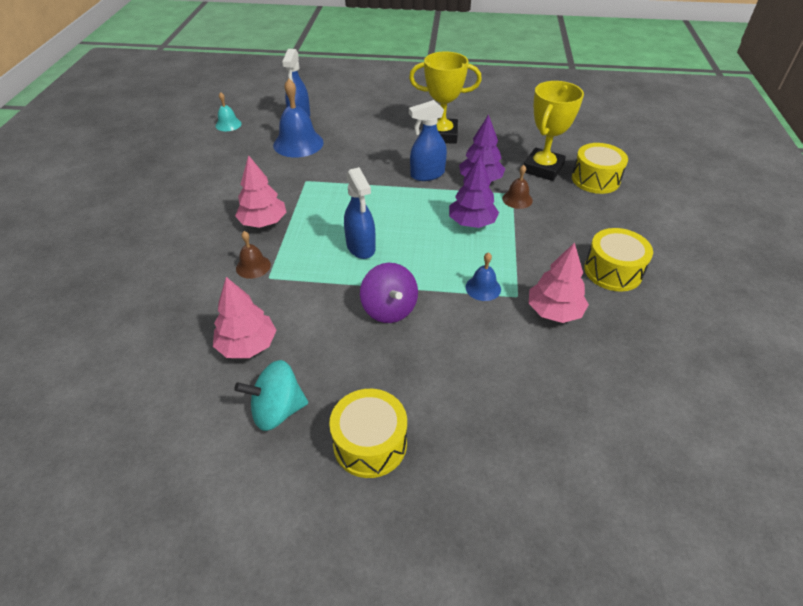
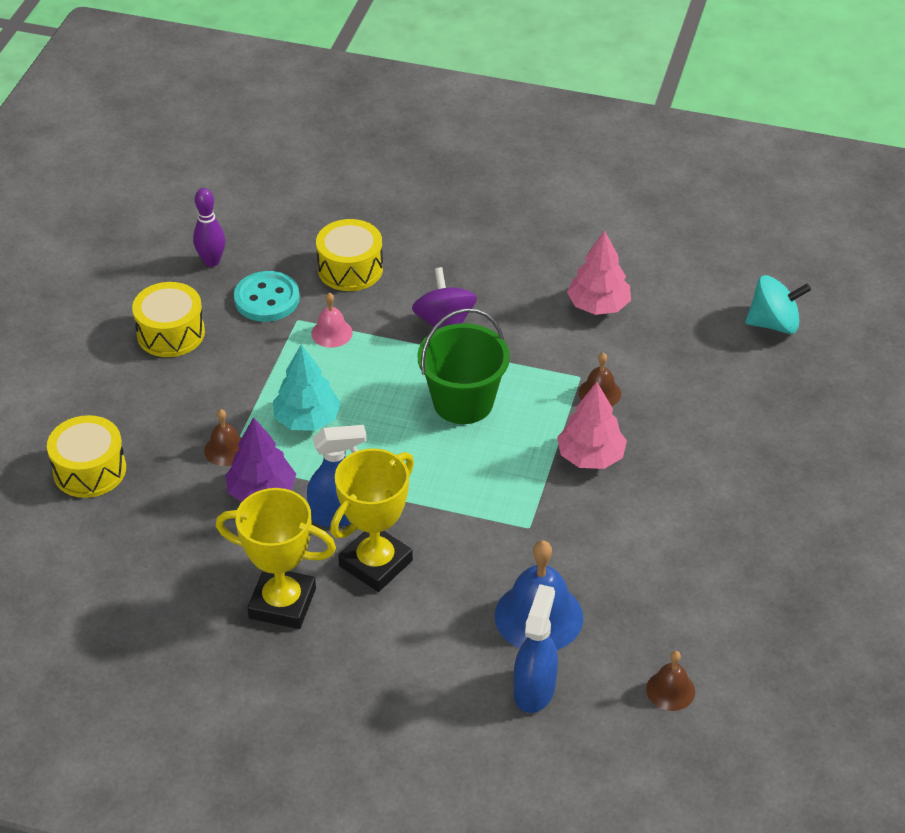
camera: 170 degrees left, 0 degrees up
(228, 124) = (670, 690): turquoise bell -> brown bell
(277, 410) = (566, 249): turquoise spinning top -> turquoise spinning top (774, 324)
(361, 247) = (463, 402): blue spray bottle -> green bucket
(370, 443) = (486, 217): yellow drum -> yellow drum (350, 269)
(472, 223) = (307, 419): purple tree -> turquoise tree
(483, 288) = (332, 333): blue bell -> pink bell
(543, 168) = (154, 502): yellow trophy -> yellow trophy (375, 563)
(554, 311) = (267, 299): pink tree -> turquoise button
(628, 343) = (212, 261): none -> purple bowling pin

